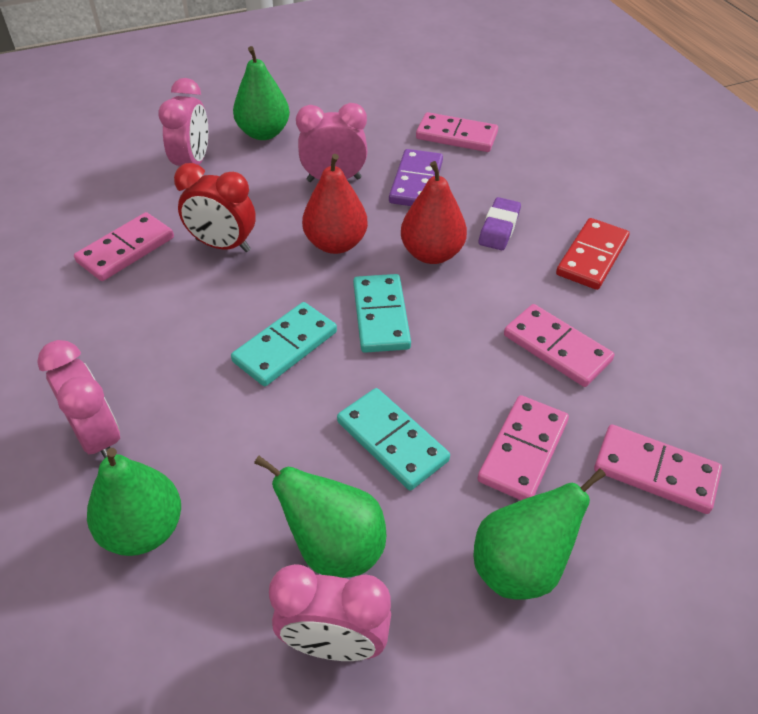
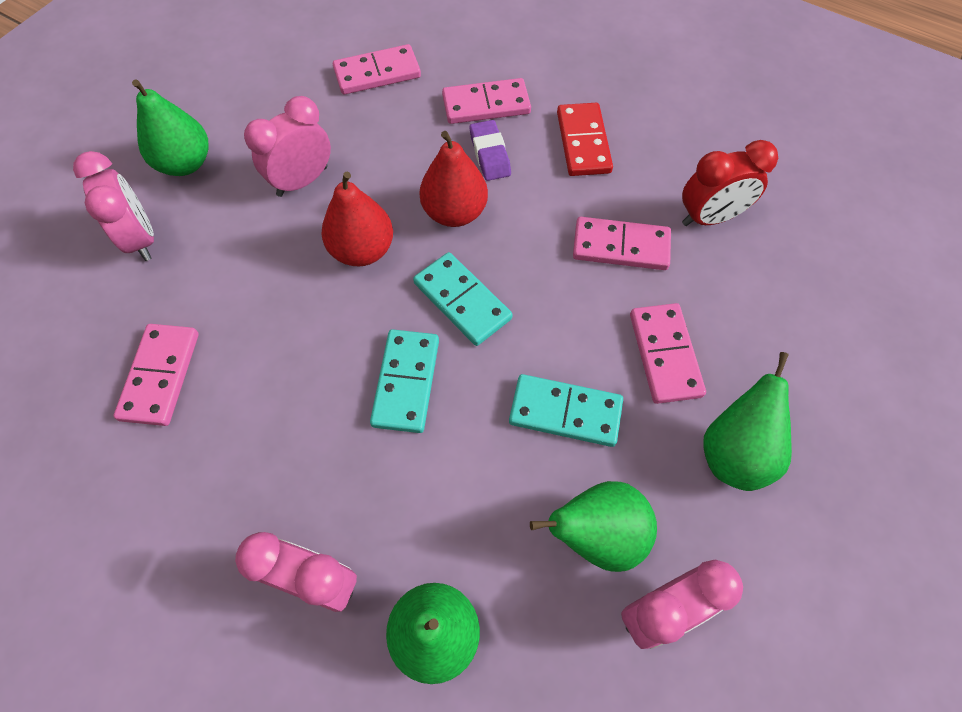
camera: 35 degrees left, 15 degrees up
(223, 245) = (256, 313): red clock -> red clock (710, 217)
(416, 182) = (381, 143): purple domino -> none
(655, 472) = (762, 312): pink domino -> pink domino (486, 105)

